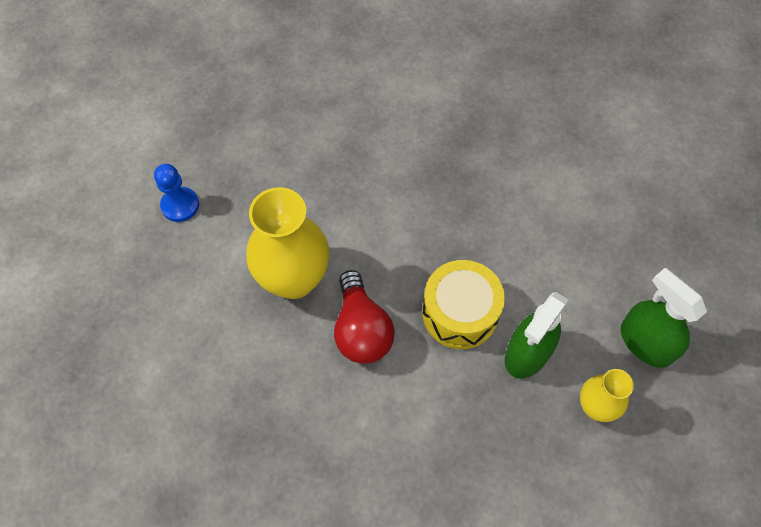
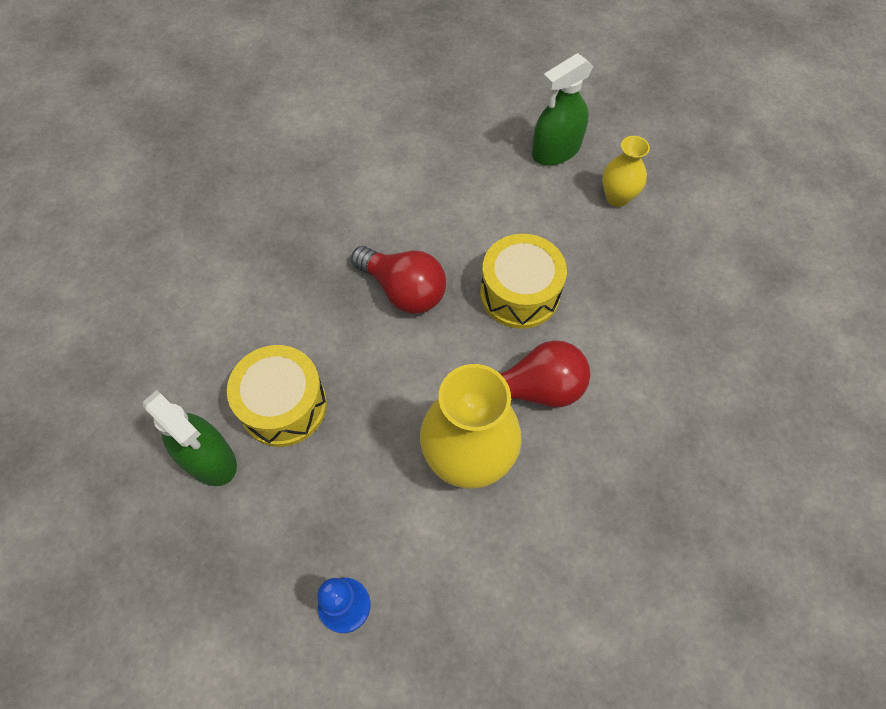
camera: 85 degrees left, 0 degrees up
(332, 145) = (283, 405): none -> yellow drum
(449, 217) = (403, 290): none -> red light bulb
(527, 353) = (565, 241): green spray bottle -> green spray bottle (209, 459)

